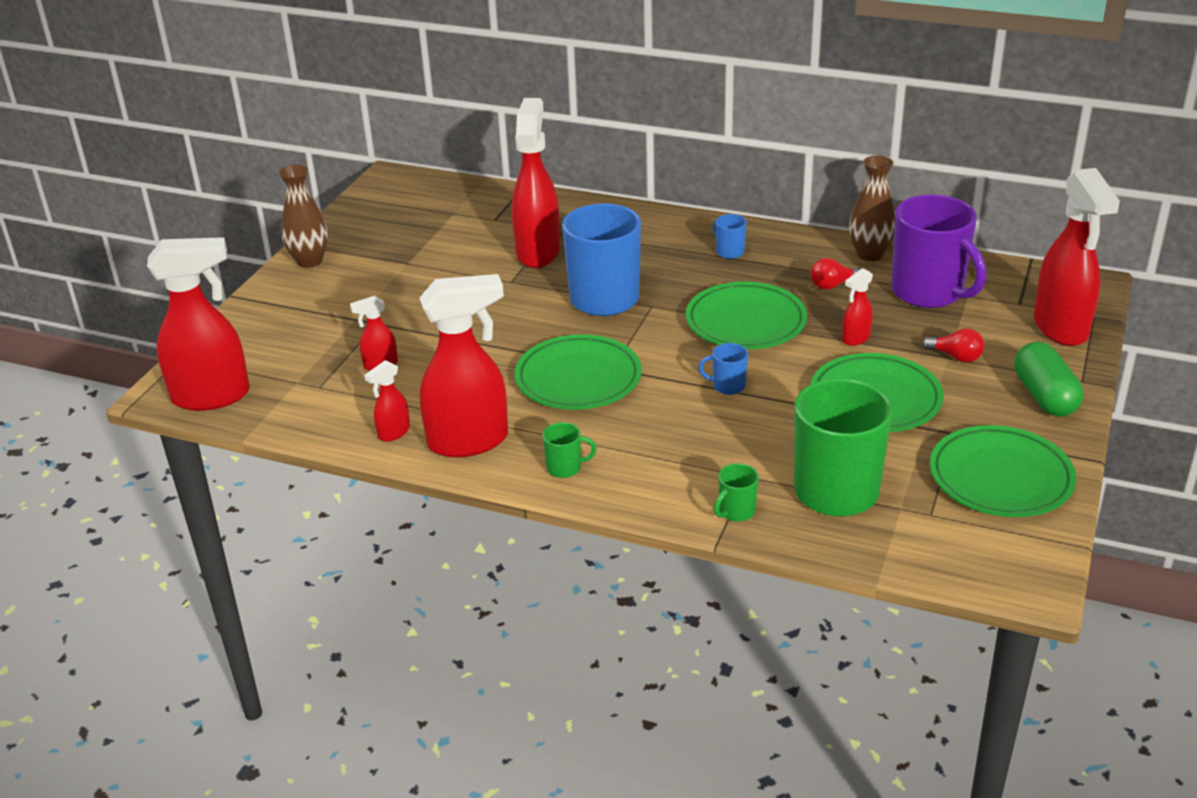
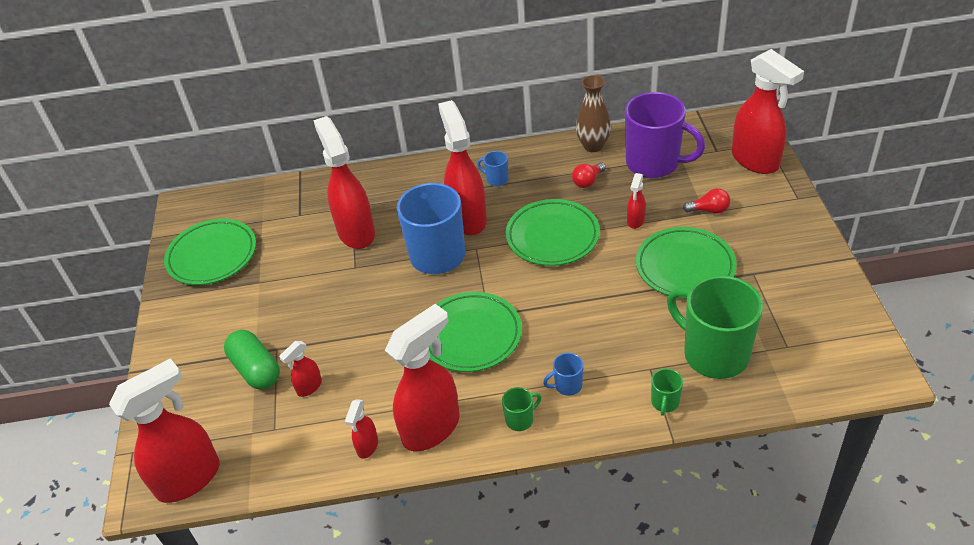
camera: 25 degrees left, 10 degrees up
(309, 261) = (175, 311): brown vase -> none
(666, 277) = (467, 218): none -> red spray bottle
(727, 386) = (580, 297): blue mug -> blue mug (567, 385)
(1000, 478) = (807, 297): green plate -> green plate (212, 256)
(1044, 396) = (785, 220): green capsule -> green capsule (256, 370)

